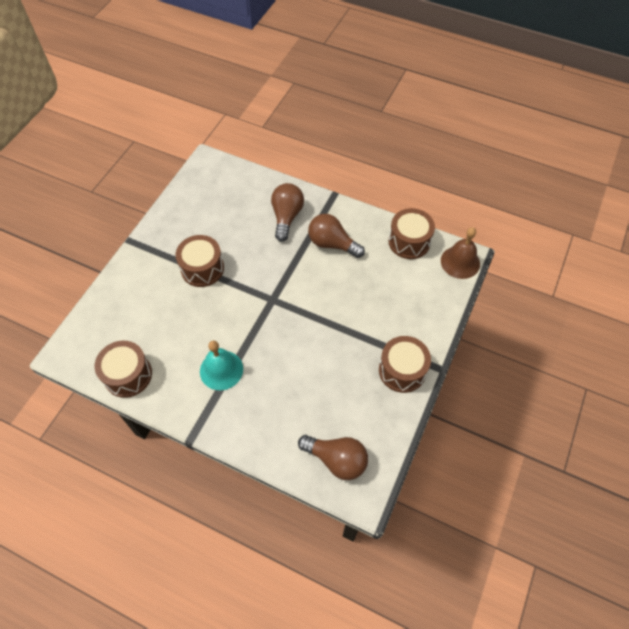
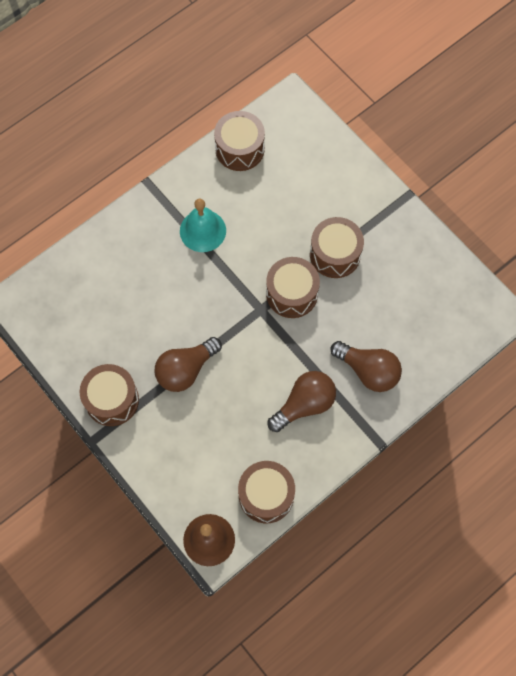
camera: 115 degrees right, 10 degrees up
(249, 284) = (292, 294): none -> brown drum
(336, 460) = (58, 295): brown light bulb -> brown light bulb (186, 370)

